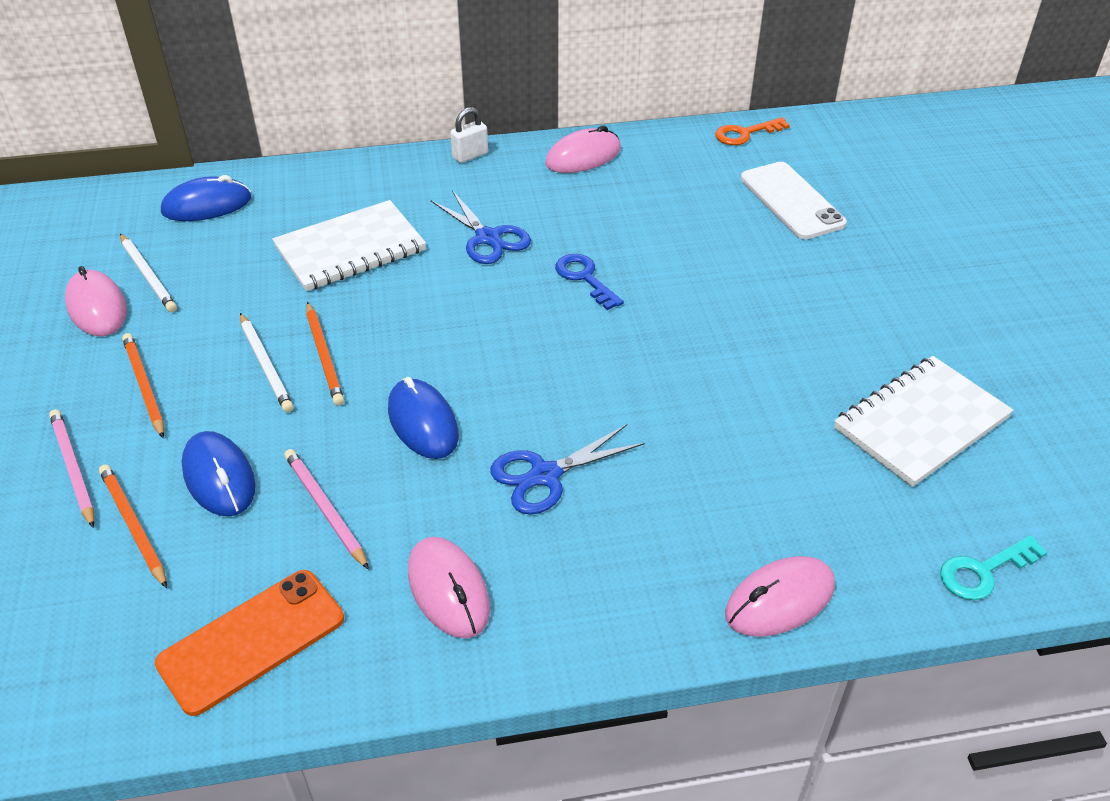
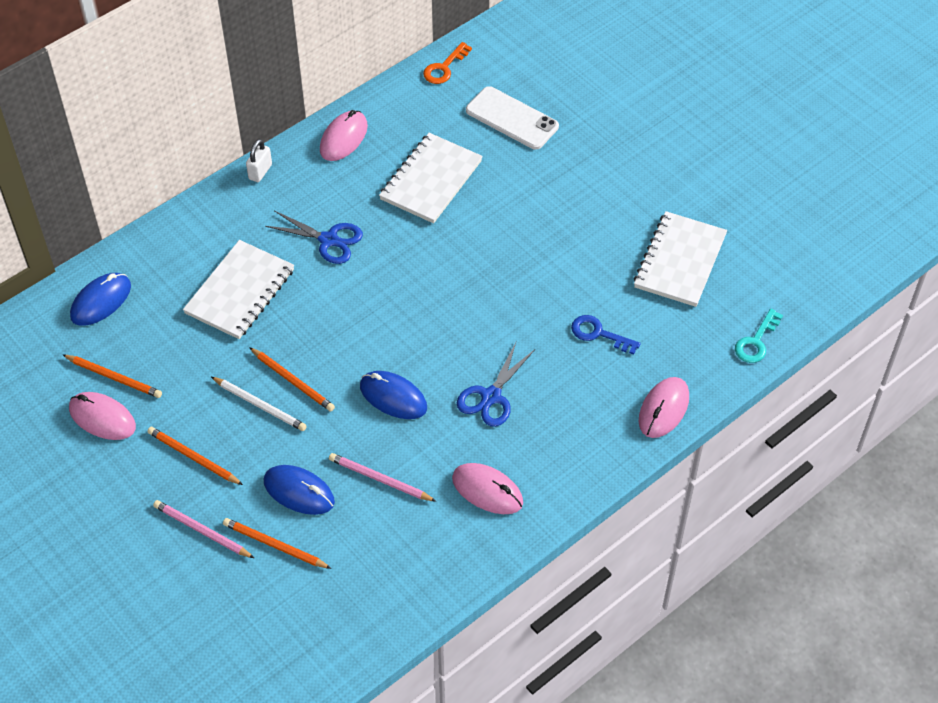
camera: 30 degrees left, 10 degrees up
(148, 275) = (114, 377): white pencil -> orange pencil
(251, 641) = (403, 571): orange phone -> none
(585, 278) = (417, 244): blue key -> blue key (599, 334)
(650, 224) = (431, 180): none -> white notebook

